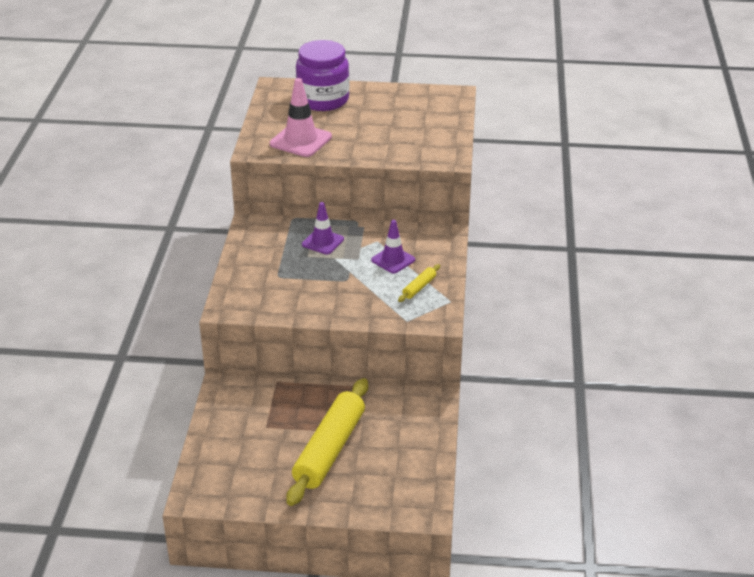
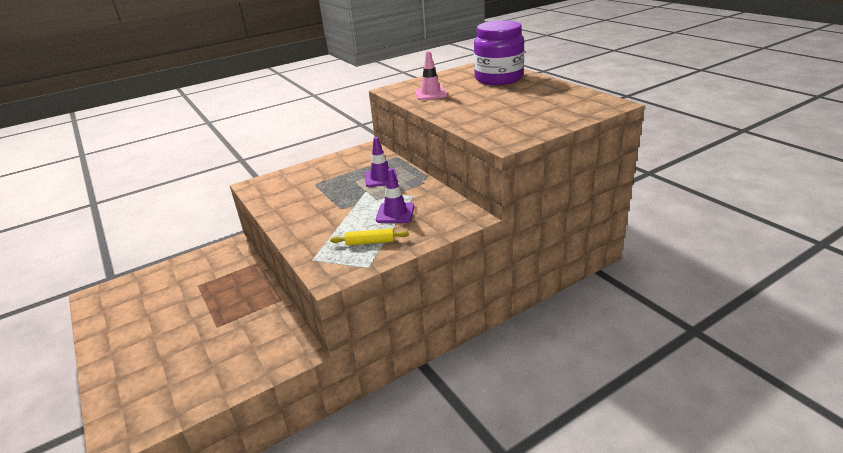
camera: 55 degrees right, 5 degrees down
(300, 140) = (430, 94): pink traffic cone -> pink traffic cone, size x0.66
(329, 450) = (185, 329): yellow rolling pin -> none

